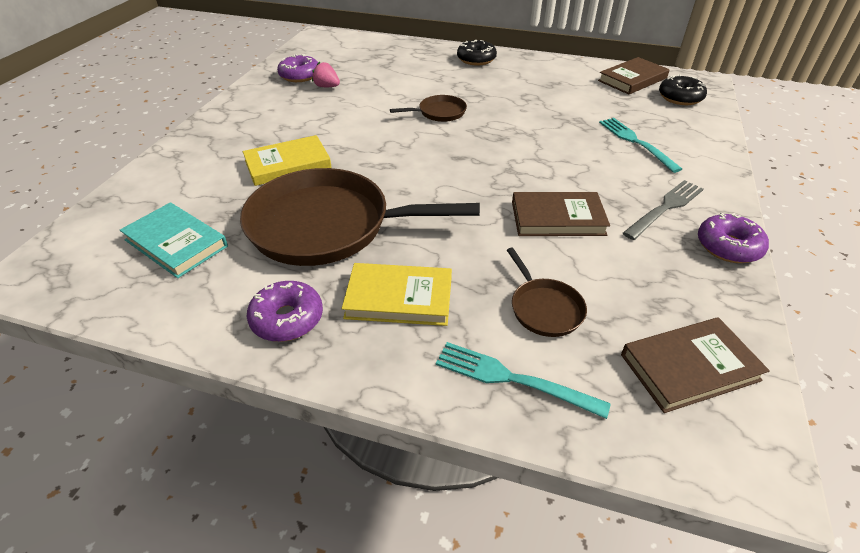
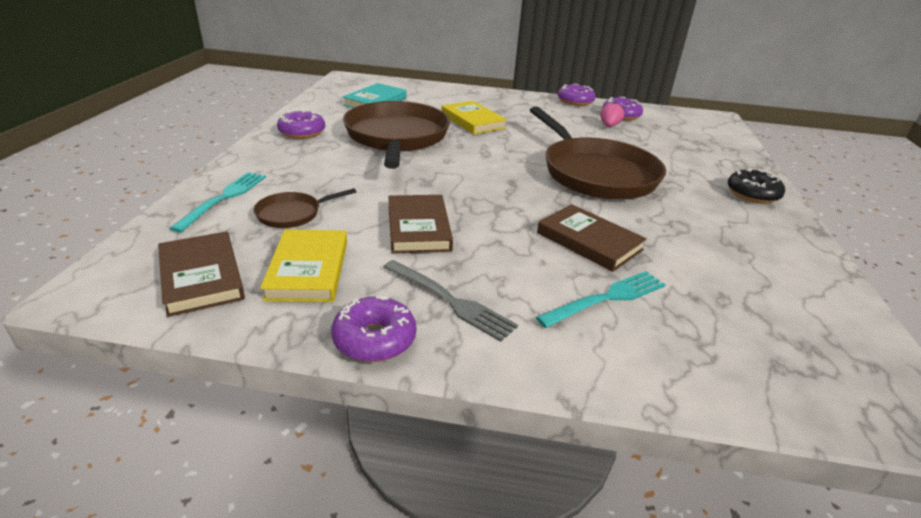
camera: 80 degrees right, 10 degrees down
(247, 92) = (575, 101): none -> purple donut
(399, 298) = (315, 161): yellow book -> yellow book (308, 269)
(439, 112) = (596, 173): brown pan -> brown pan, size x2.26
(632, 79) = (829, 322): brown book -> brown book (589, 241)
(680, 98) = (806, 371): black donut -> none

